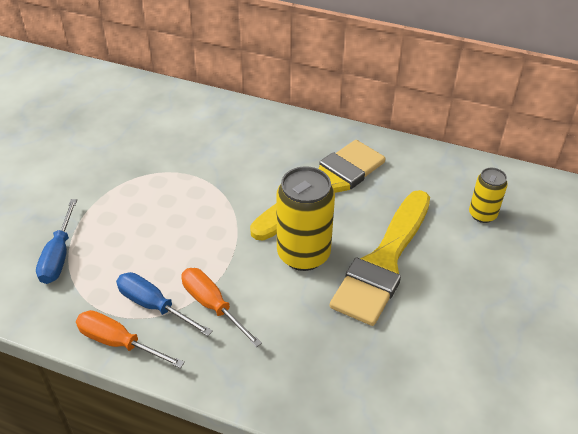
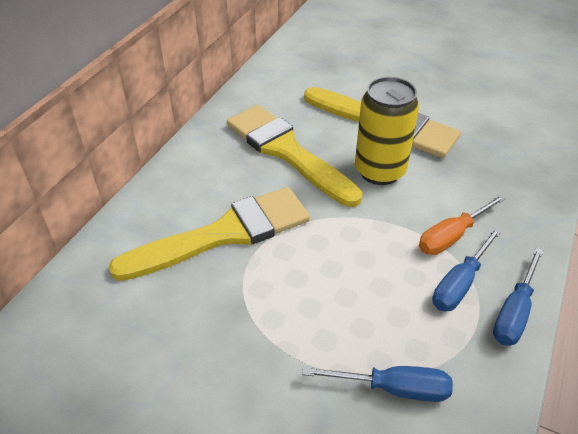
camera: 85 degrees left, 0 degrees up
(118, 342) = (514, 312): orange screwdriver -> blue screwdriver
(214, 157) = (224, 234): none -> yellow brush
(482, 214) = (330, 69): yellow can -> none

